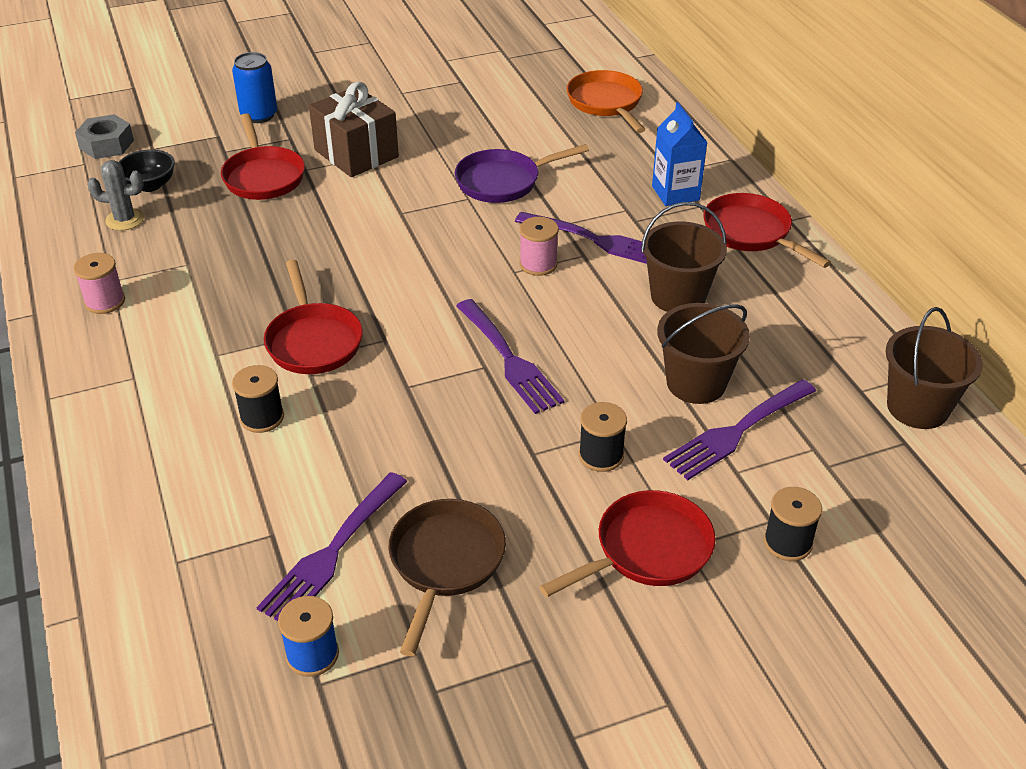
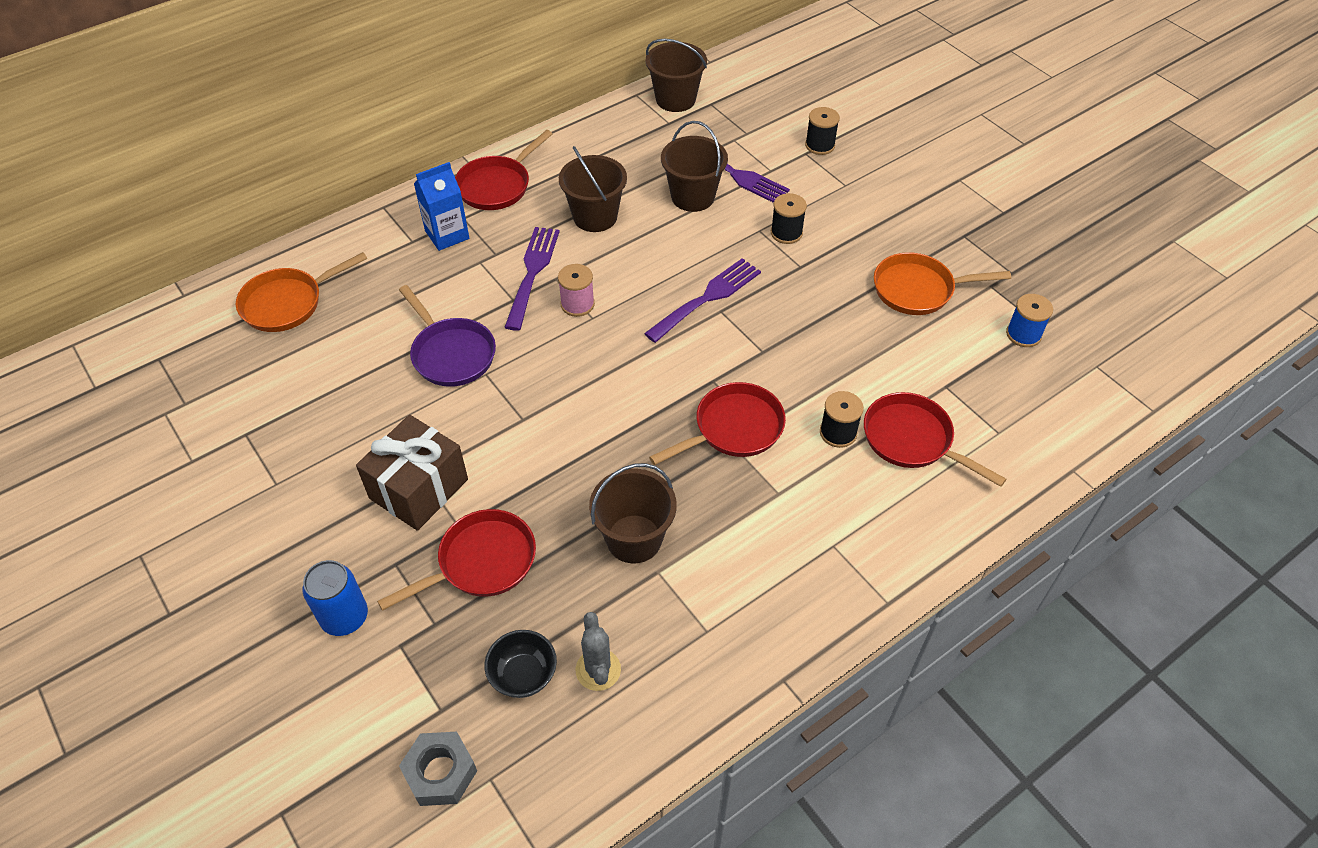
camera: 105 degrees left, 10 degrees up
(105, 301) = (741, 621): pink spool -> none
(229, 256) = (634, 539): none -> brown bucket
(332, 552) = (941, 348): purple fork -> none
(445, 562) = (918, 289): brown pan -> orange pan
(647, 550) = (857, 201): red pan -> red pan (912, 440)

